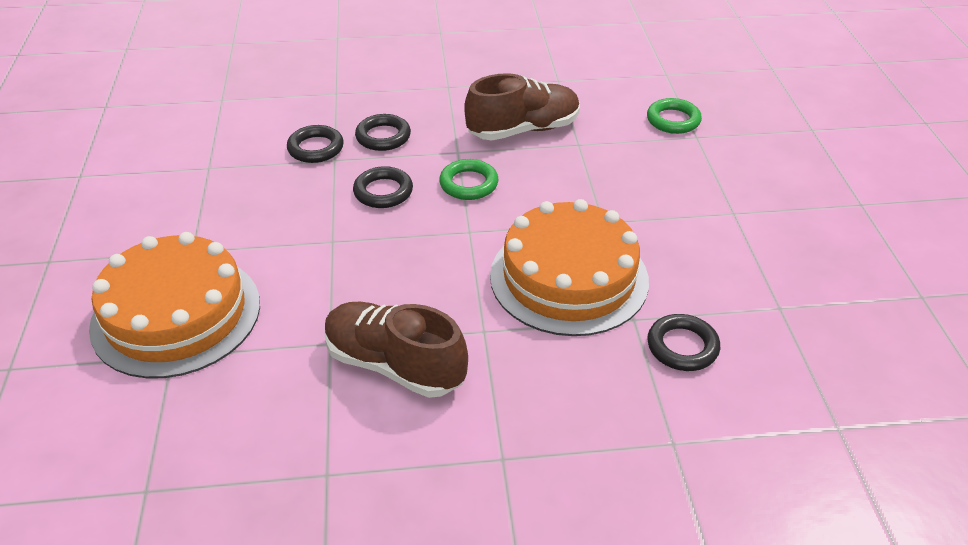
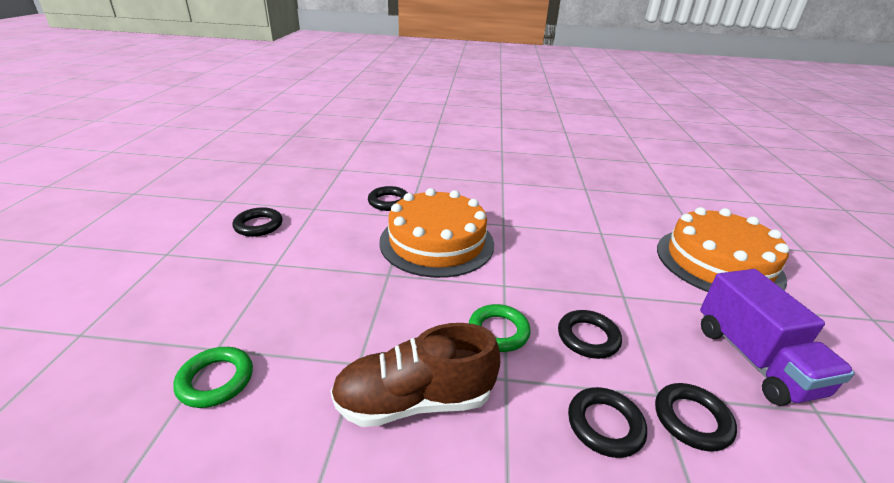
camera: 170 degrees left, 10 degrees down
(230, 197) = (754, 360): none -> purple truck
(394, 365) = (558, 218): brown shoe -> none
(816, 261) = (258, 225): none -> black ring

